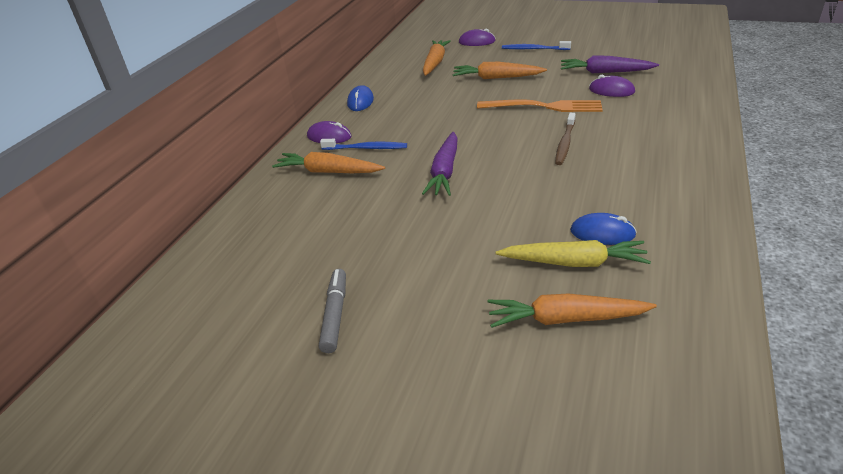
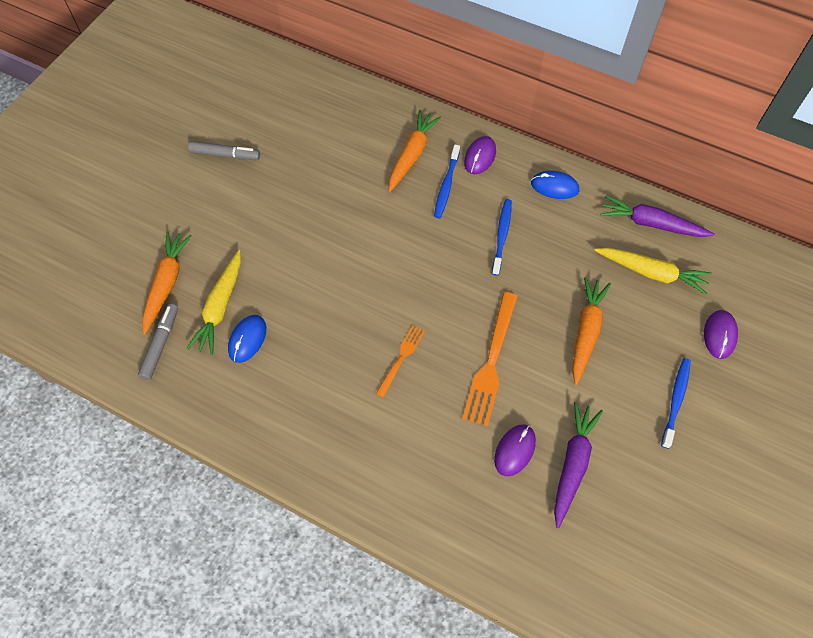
camera: 95 degrees right, 25 degrees up
(418, 116) = (502, 236): none -> blue toothbrush
(435, 63) = (651, 273): orange carrot -> yellow carrot
(444, 172) = (382, 243): purple carrot -> purple carrot (651, 223)
(565, 143) = (401, 357): brown toothbrush -> orange fork
(652, 300) = (161, 344): none -> grey marker

